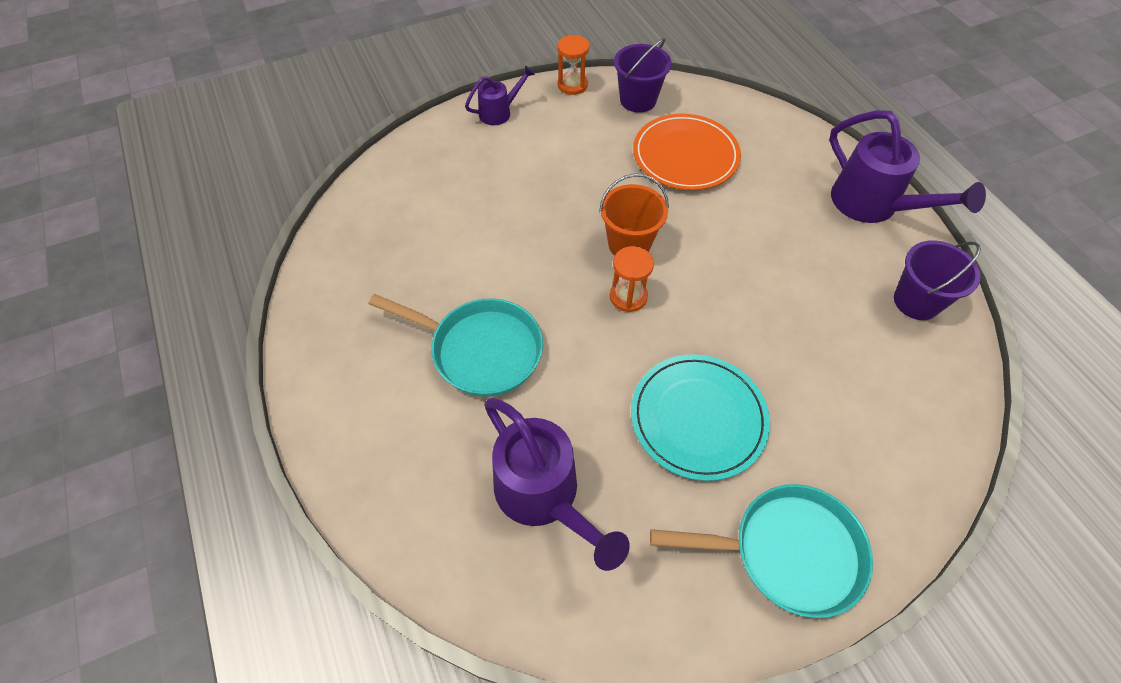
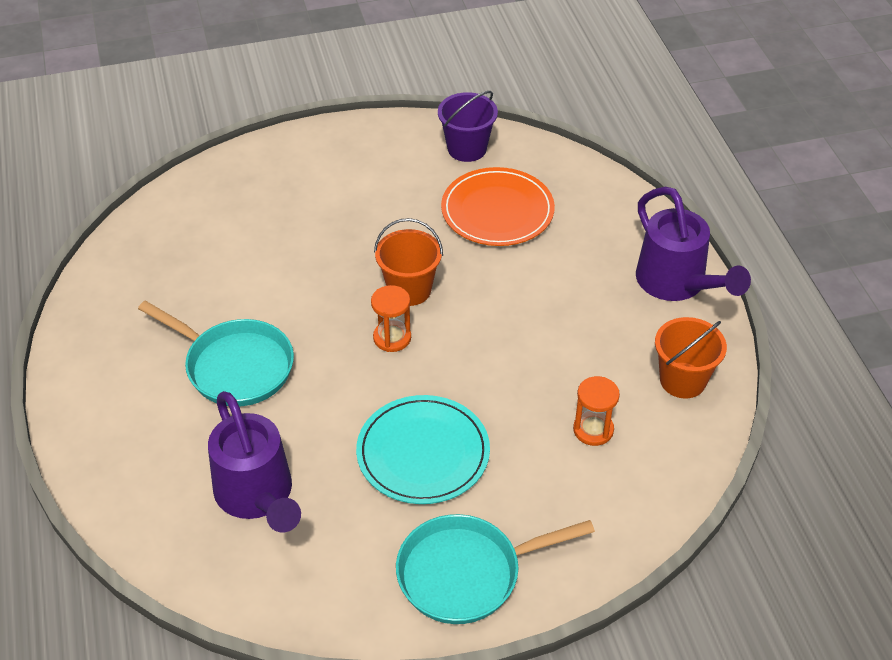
camera: 10 degrees right, 10 degrees down
(499, 112) = (317, 145): purple watering can -> none
(572, 85) = (402, 125): orange hourglass -> orange hourglass (593, 430)
(788, 552) = (466, 573): turquoise pan -> turquoise pan turned 150 degrees clockwise
(916, 301) = (682, 380): purple bucket -> orange bucket

